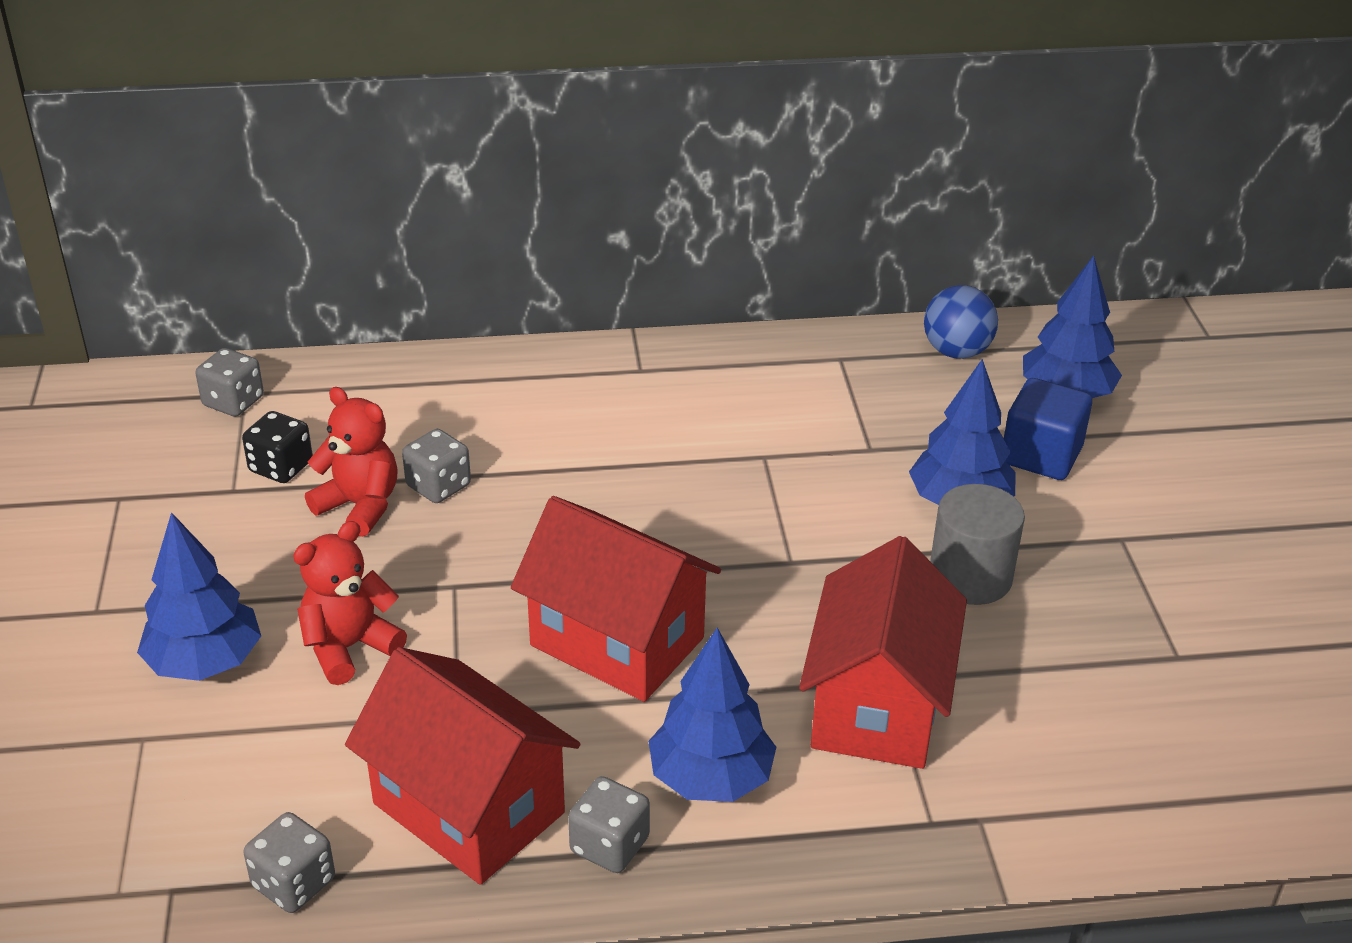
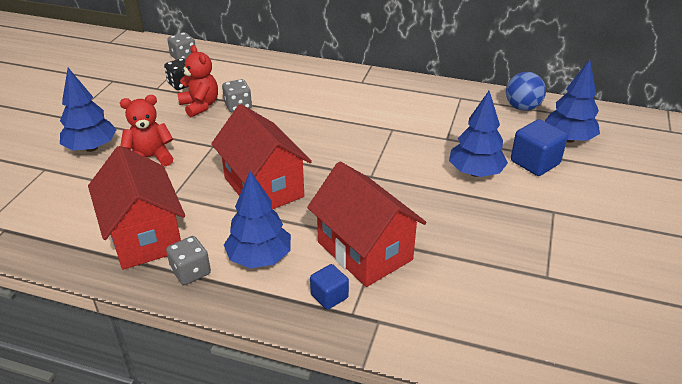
camera: 25 degrees right, 0 degrees up
(294, 883) = (50, 243): grey dice -> none
(875, 805) = (329, 296): none -> blue cube
(876, 706) = (364, 251): red house -> red house turned 75 degrees counterclockwise
(970, 577) = (456, 207): grey cylinder -> none

